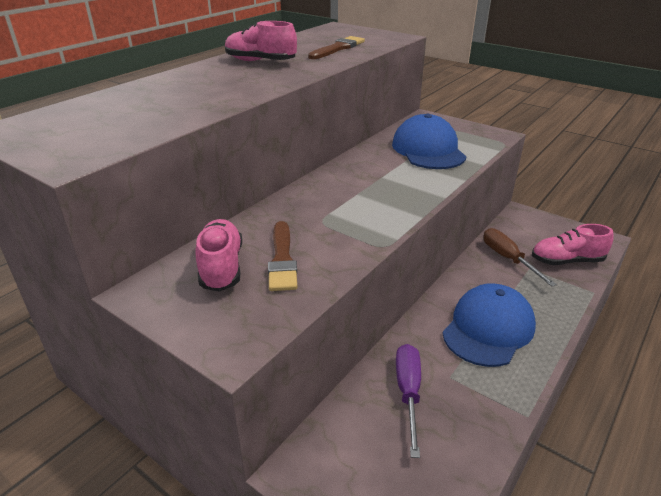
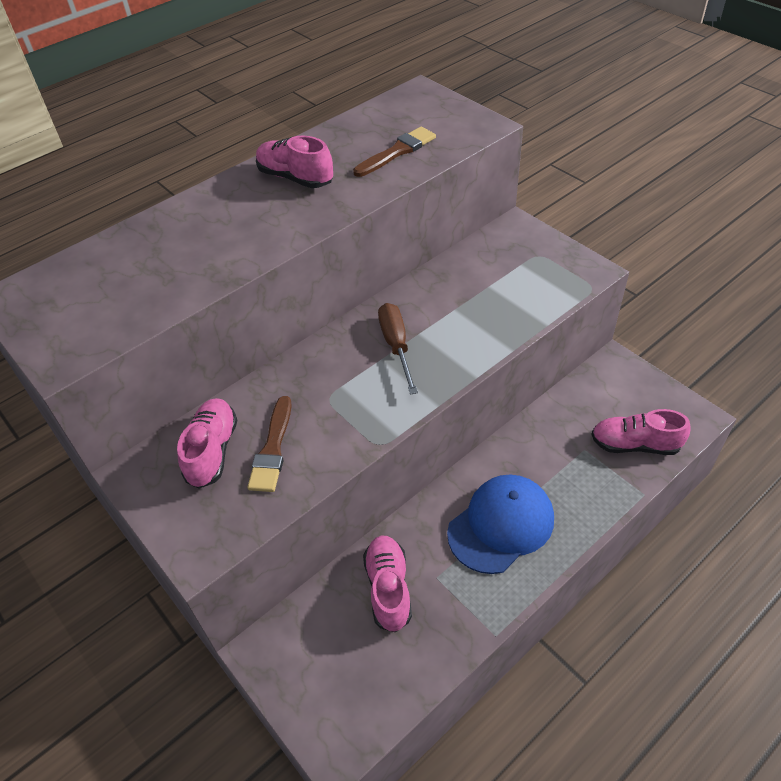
camera: 15 degrees right, 15 degrees up
(408, 393) = (388, 588): purple screwdriver -> pink shoe
(428, 150) = (492, 291): blue cap -> none
(508, 259) = (566, 432): brown screwdriver -> brown screwdriver (396, 346)

